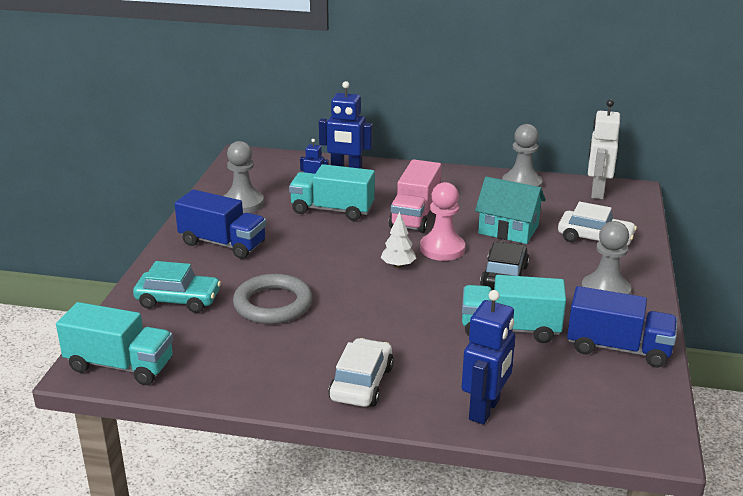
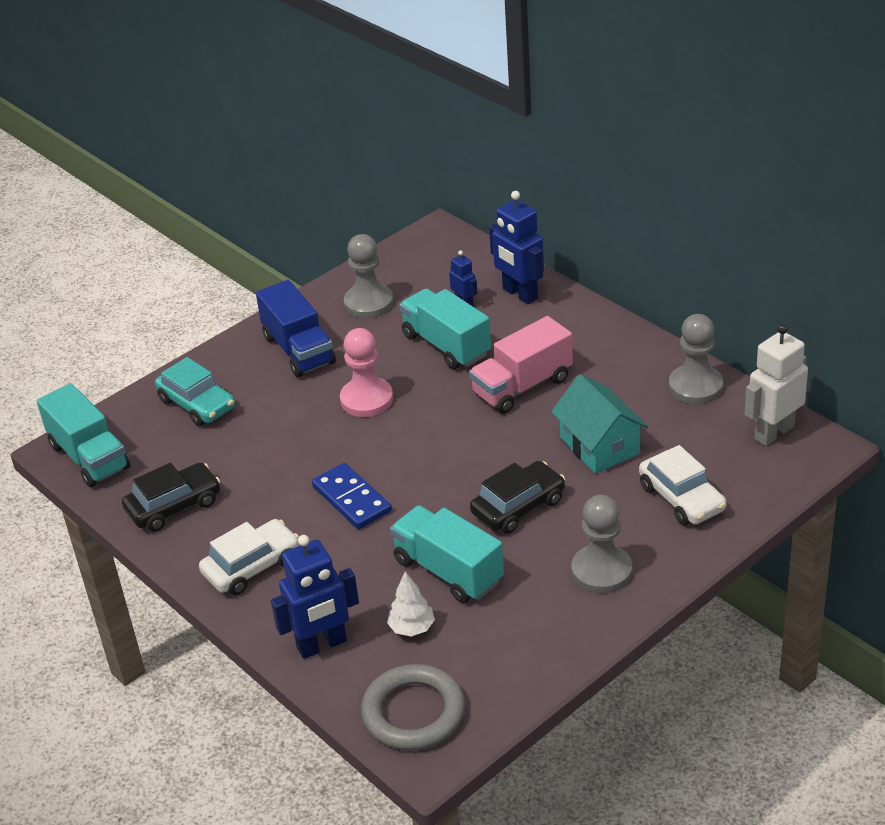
camera: 40 degrees right, 10 degrees up
(242, 370) = (174, 506): none -> black car
(273, 304) = (269, 444): grey ring -> grey ring (413, 712)
(383, 314) = (352, 499): none -> blue domino
(398, 265) = (430, 446): white tree -> white tree (412, 628)
(442, 249) = (498, 443): pink pawn -> pink pawn (366, 399)
(618, 348) = (525, 643): blue truck -> none

